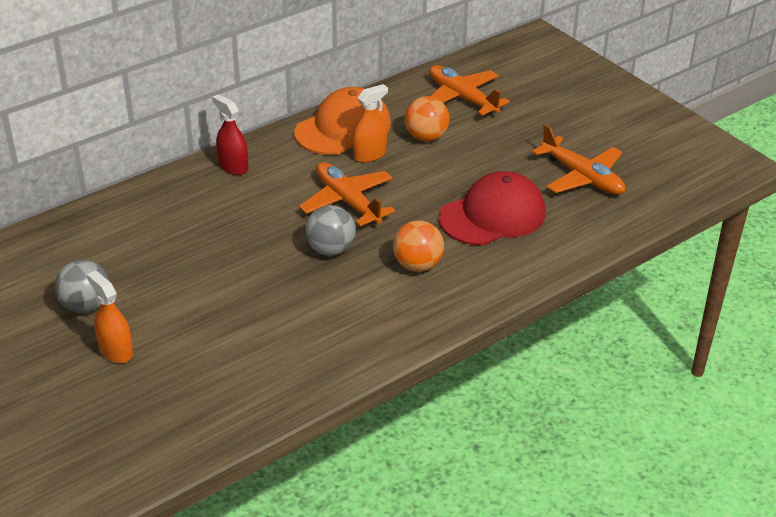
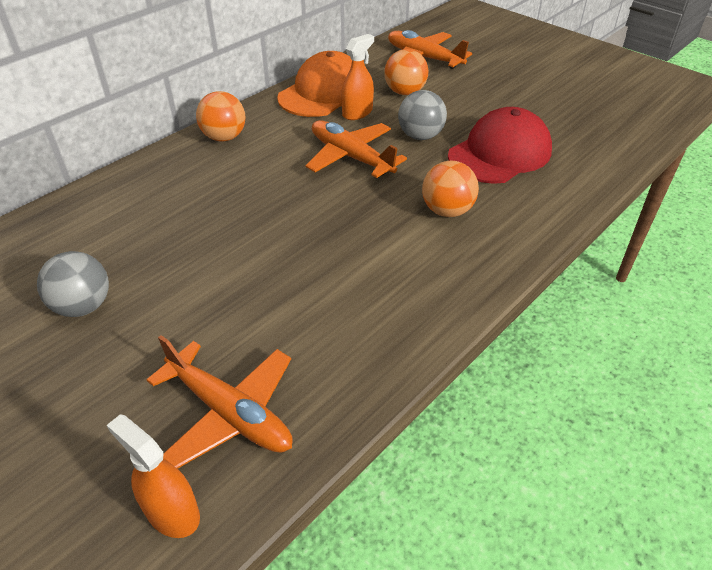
camera: 10 degrees left, 5 degrees up
(116, 351) = (128, 359): orange spray bottle -> orange spray bottle (172, 512)
(233, 166) = (224, 137): red spray bottle -> orange ball
(330, 249) = (350, 206): grey ball -> grey ball (420, 136)
(582, 177) = (565, 110): orange plane -> orange plane (230, 413)

